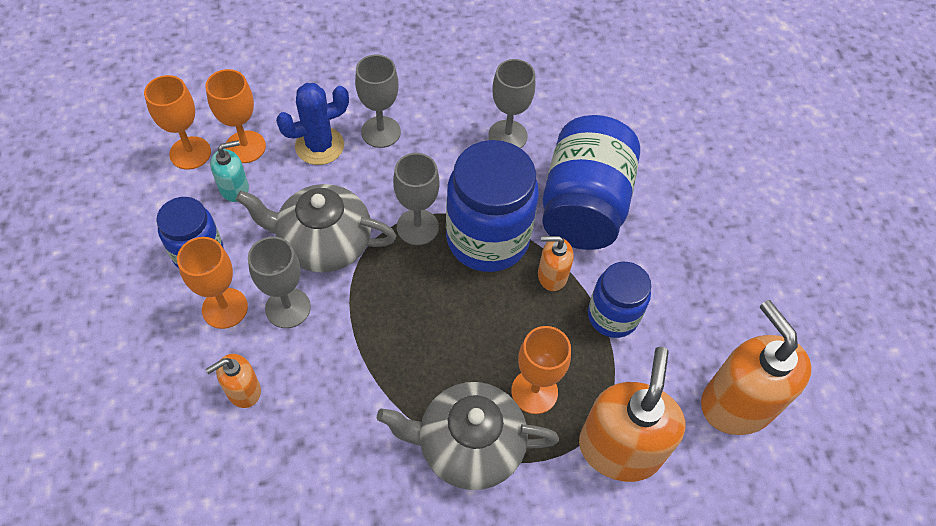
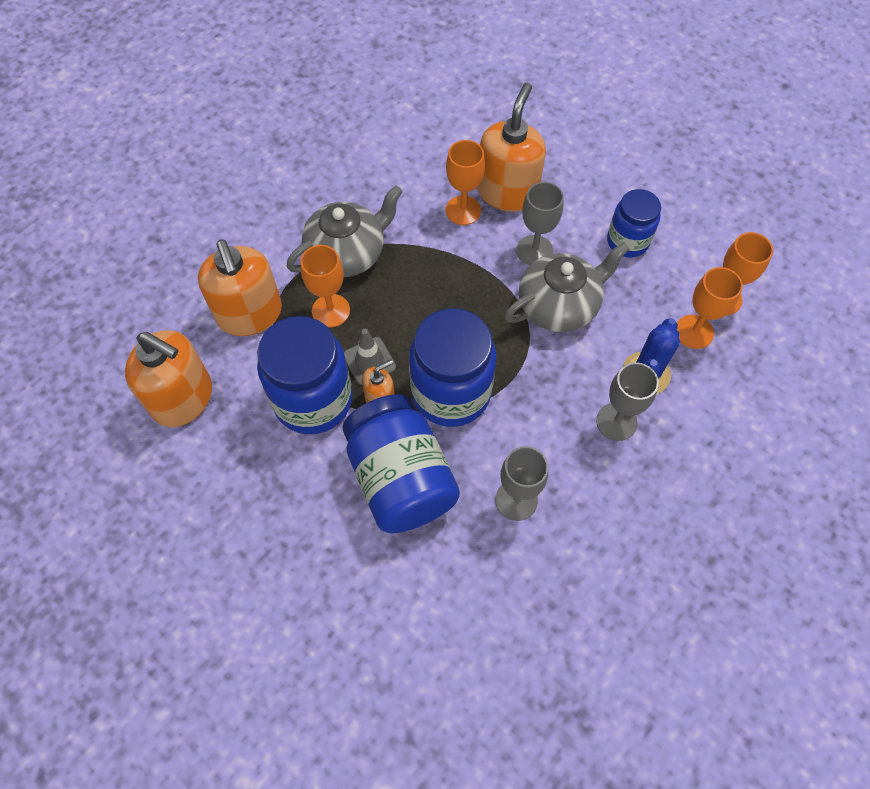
camera: 145 degrees right, 5 degrees up
(225, 308) = (571, 224): orange goblet -> orange goblet (463, 210)
(234, 188) = (661, 297): turquoise soap dispenser -> none
(243, 390) = (507, 192): orange soap dispenser -> orange soap dispenser, size x1.99
(417, 227) = (509, 364): grey goblet -> none
(535, 315) = (369, 361): none -> grey traffic cone
(612, 316) = (313, 400): blue jar -> blue jar, size x1.68

